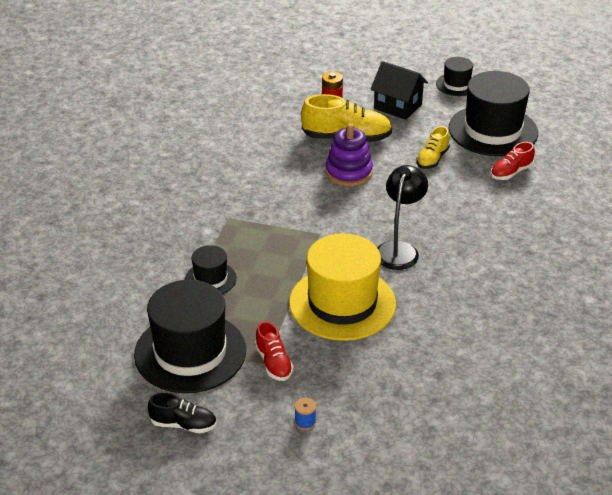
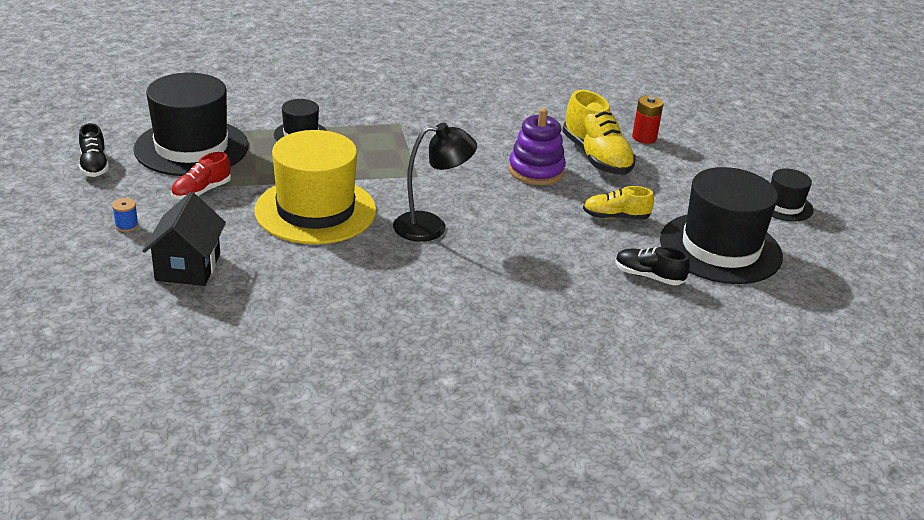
camera: 60 degrees right, 5 degrees down
(398, 106) = (691, 176): black house -> black house (188, 267)
(511, 172) = (648, 276): red shoe -> black shoe

